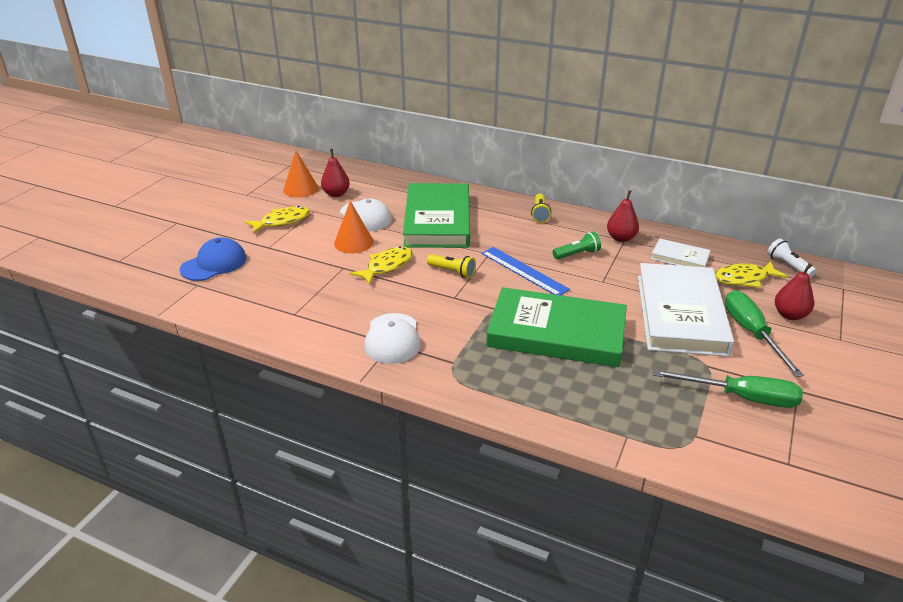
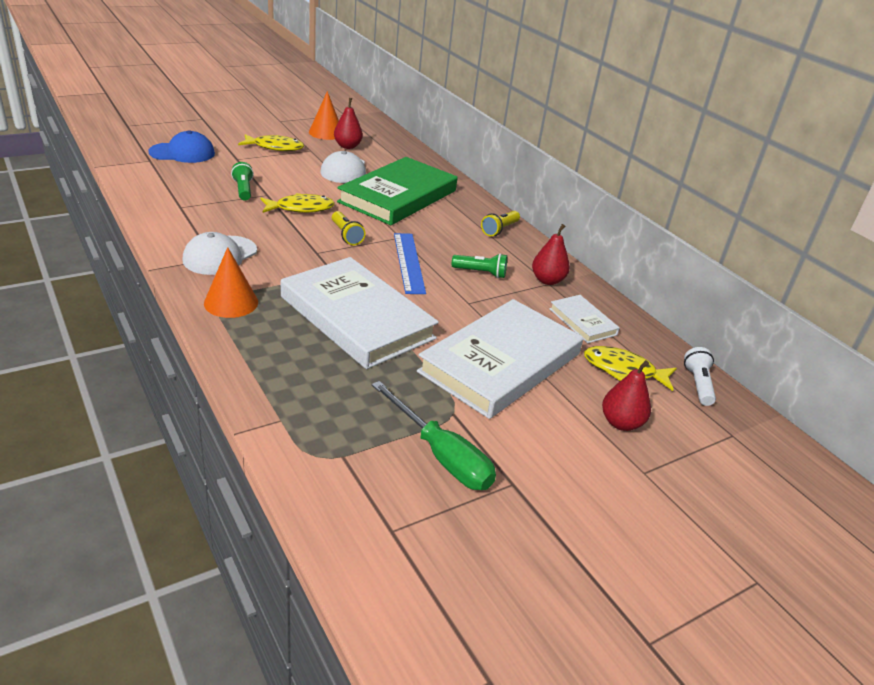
camera: 30 degrees right, 0 degrees up
(319, 272) = (243, 190): none -> green flashlight
(353, 242) = (304, 182): orange cone -> orange cone (231, 302)
(556, 333) = (356, 317): green book -> white book
(751, 333) = (549, 414): green screwdriver -> none

